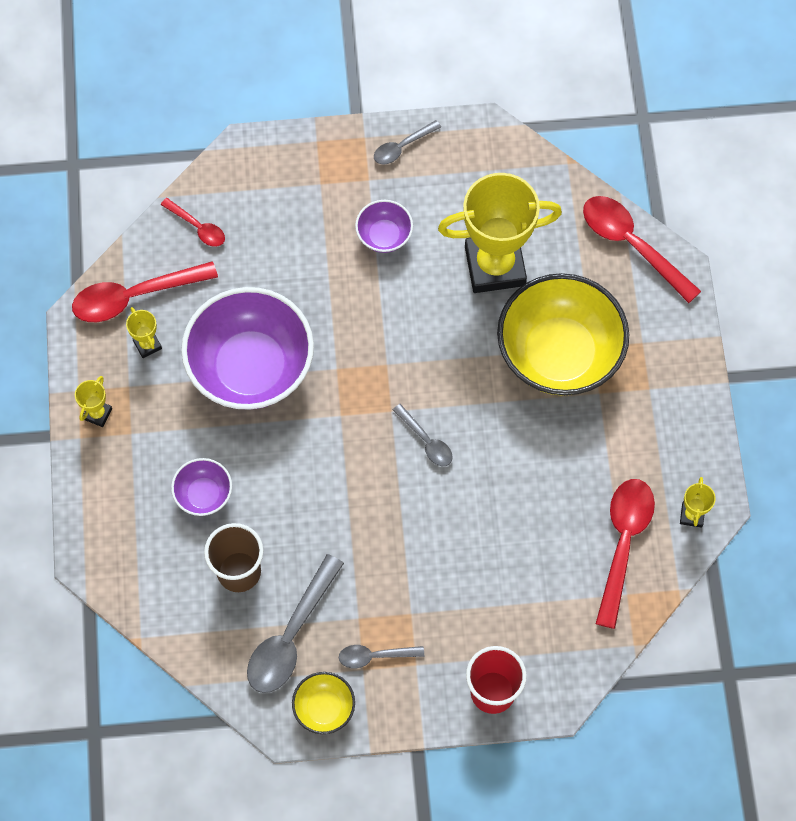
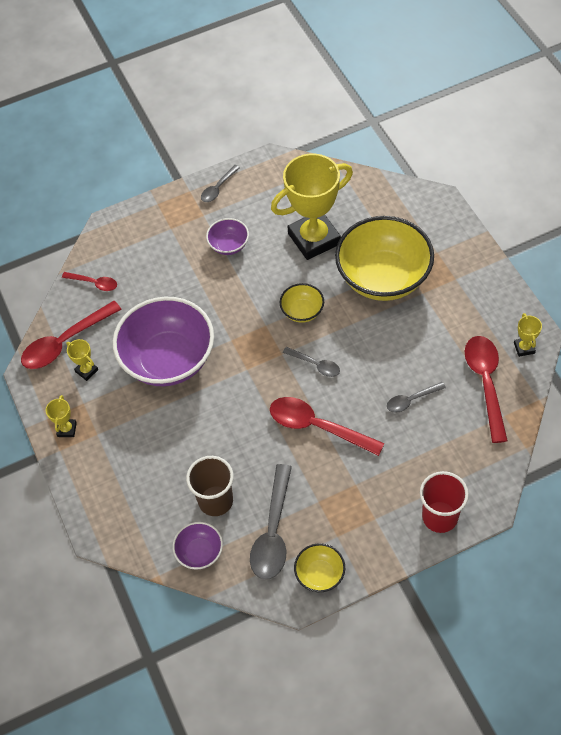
camera: 15 degrees left, 10 degrees down
(203, 494) = (168, 456): purple bowl -> purple bowl (200, 552)
(375, 656) = (342, 523): grey spoon -> grey spoon (411, 400)
(439, 362) = (302, 311): none -> yellow bowl
(632, 245) = (401, 196): red spoon -> red spoon (318, 427)

